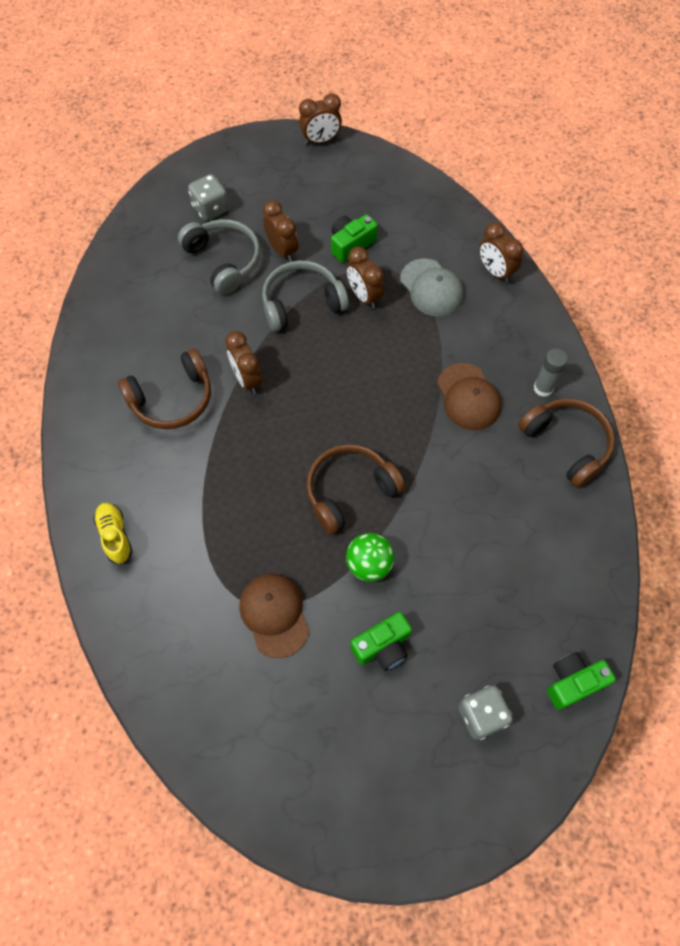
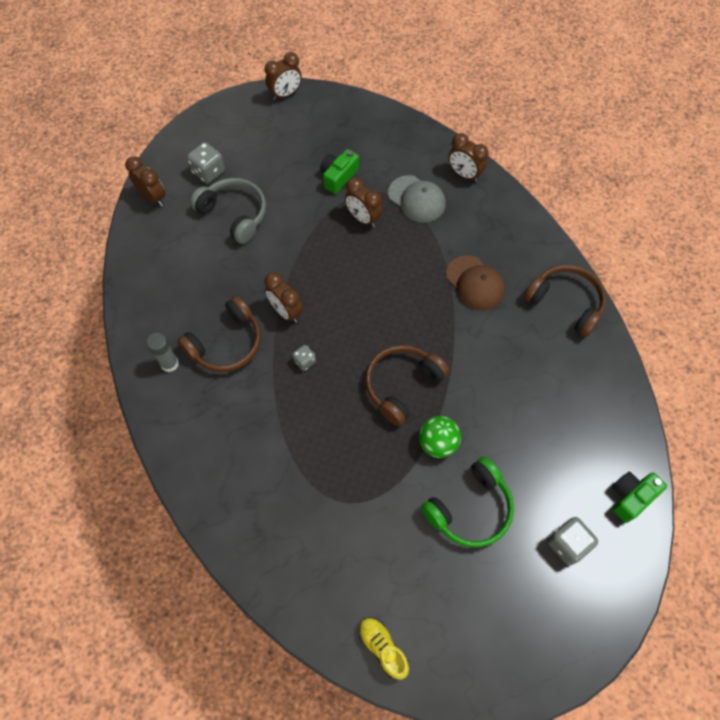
camera: 15 degrees left, 0 degrees up
(115, 536) = (213, 474): yellow shoe -> yellow shoe (383, 647)
(250, 439) = (305, 361): none -> grey dice
(274, 615) = (372, 506): brown cap -> none
(282, 250) = (282, 194): brown clock -> brown clock (153, 197)
(301, 303) = (312, 236): grey headphones -> none
(383, 646) = (470, 509): green camera -> green headphones
(543, 388) = (532, 261): grey glue stick -> grey glue stick (169, 363)

